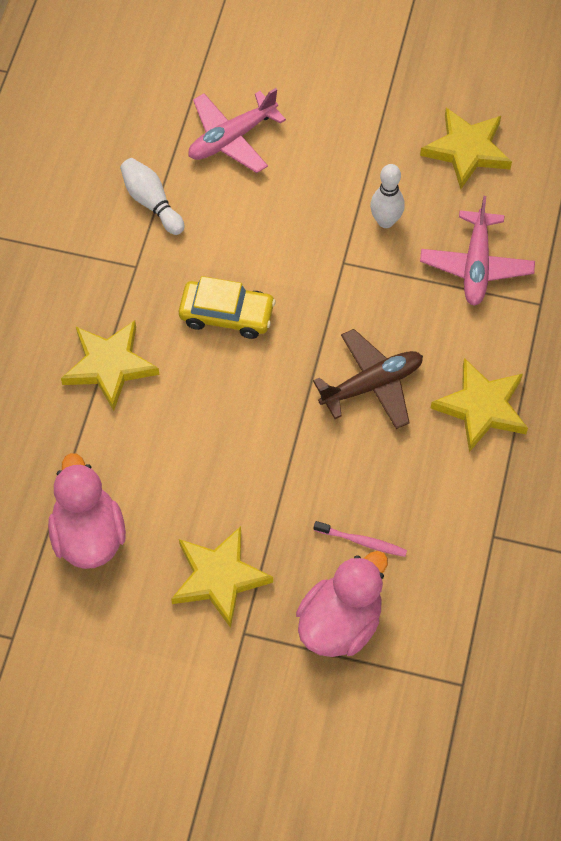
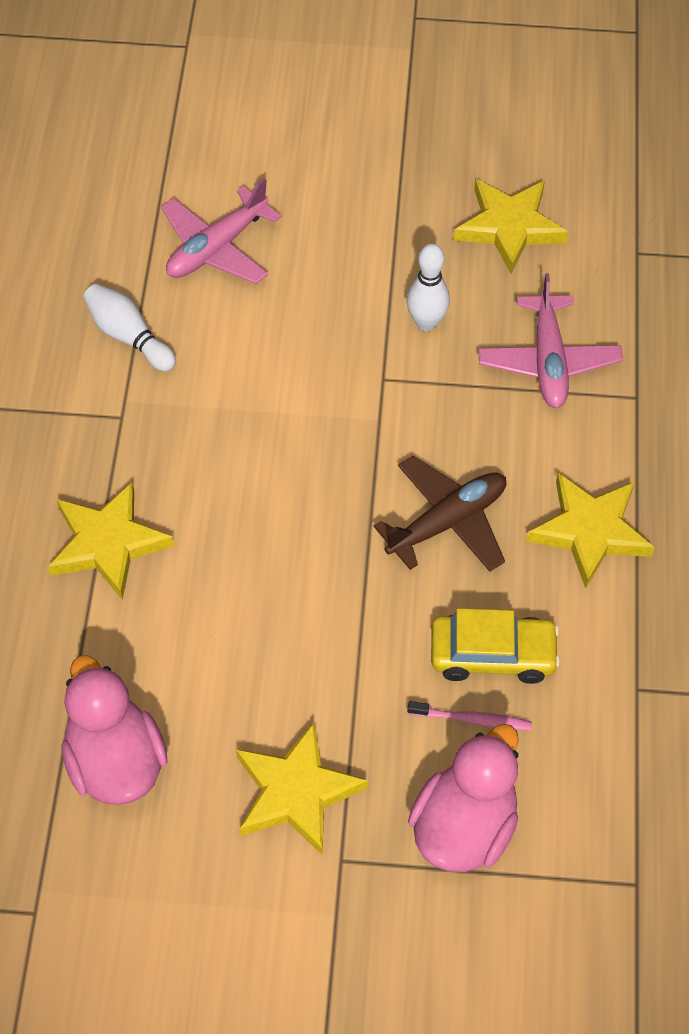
camera: 10 degrees left, 5 degrees down
(227, 315) = (248, 460): yellow car -> yellow car (492, 655)

